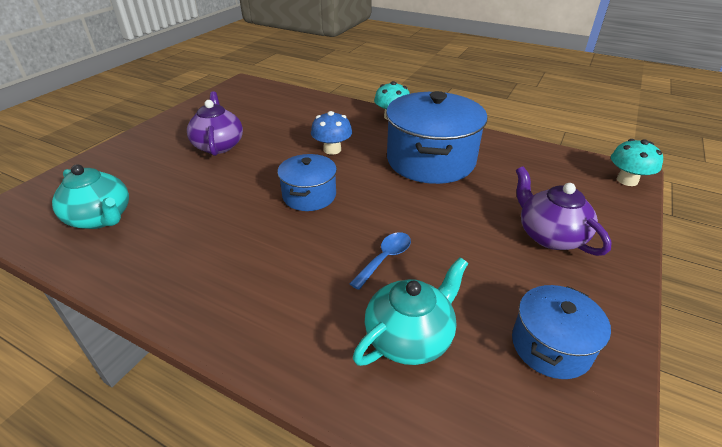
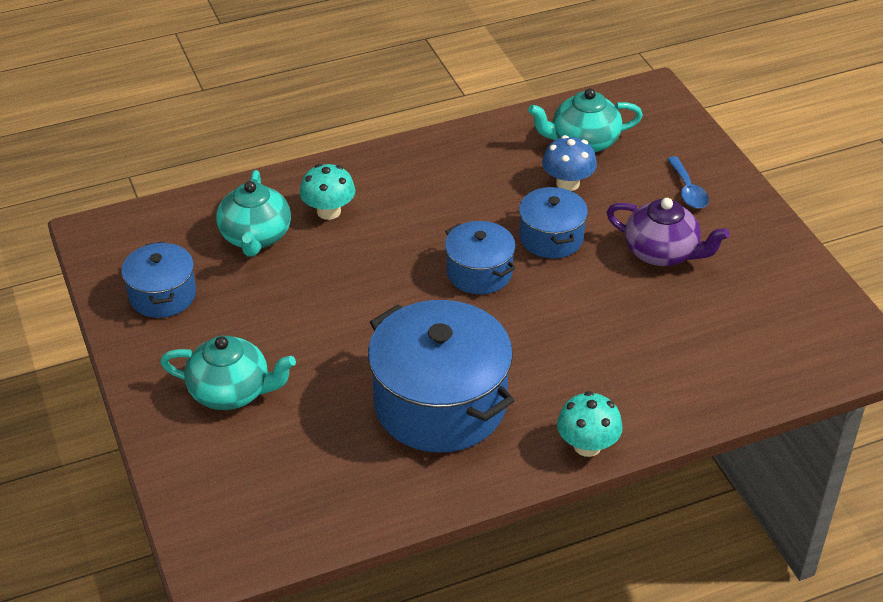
camera: 130 degrees right, 5 degrees up
(242, 184) = (551, 238): none -> blue pot
(332, 149) = (555, 336): blue mushroom -> blue mushroom (567, 183)
(385, 258) = (337, 270): blue spoon -> blue spoon (688, 190)
(550, 235) = (231, 392): purple teapot -> turquoise teapot
(627, 180) = (206, 545): turquoise mushroom -> turquoise mushroom (328, 211)

